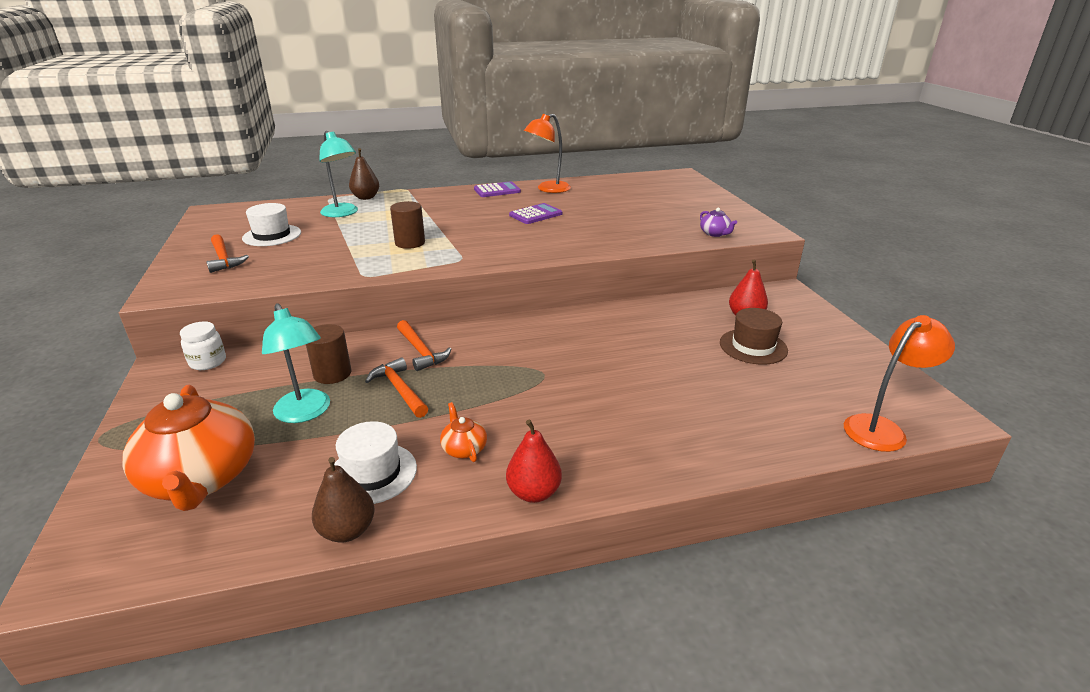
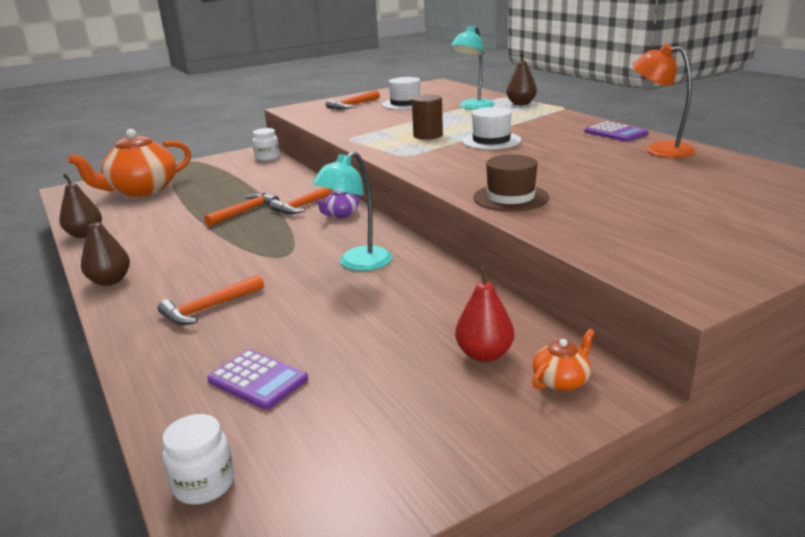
camera: 75 degrees right, 5 degrees down
(305, 413) = (210, 194): turquoise lamp -> turquoise lamp (357, 264)
(332, 374) = (262, 189): brown cylinder -> none
(372, 473) = (141, 227): white hat -> white hat (491, 141)
(464, 448) = (168, 247): orange teapot -> orange teapot (561, 380)
(534, 492) = (110, 281): red pear -> brown pear
(535, 215) = (560, 158): purple calculator -> purple calculator (258, 380)
(635, 421) = (209, 308): none -> orange hammer
(715, 233) = (625, 253): purple teapot -> purple teapot (341, 214)
(753, 346) = (395, 366): brown hat -> brown hat (510, 197)
(882, 428) = (204, 484): orange lamp -> white jar

